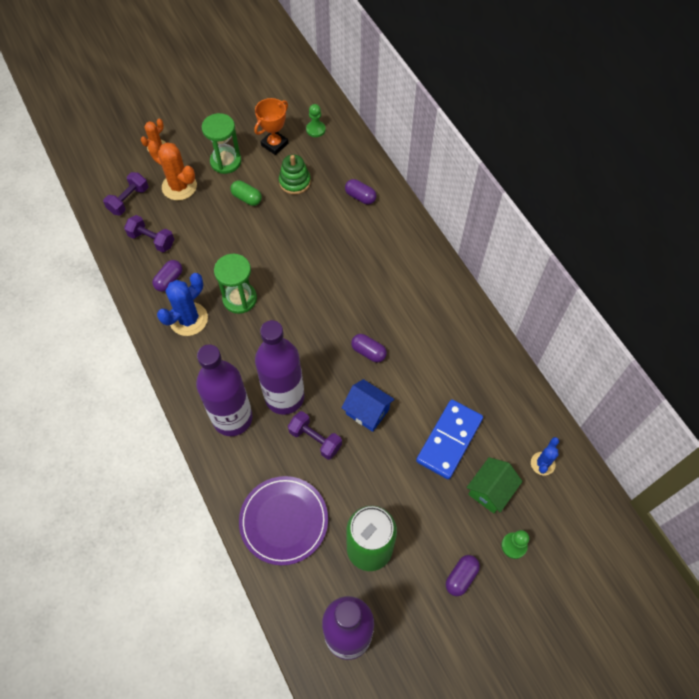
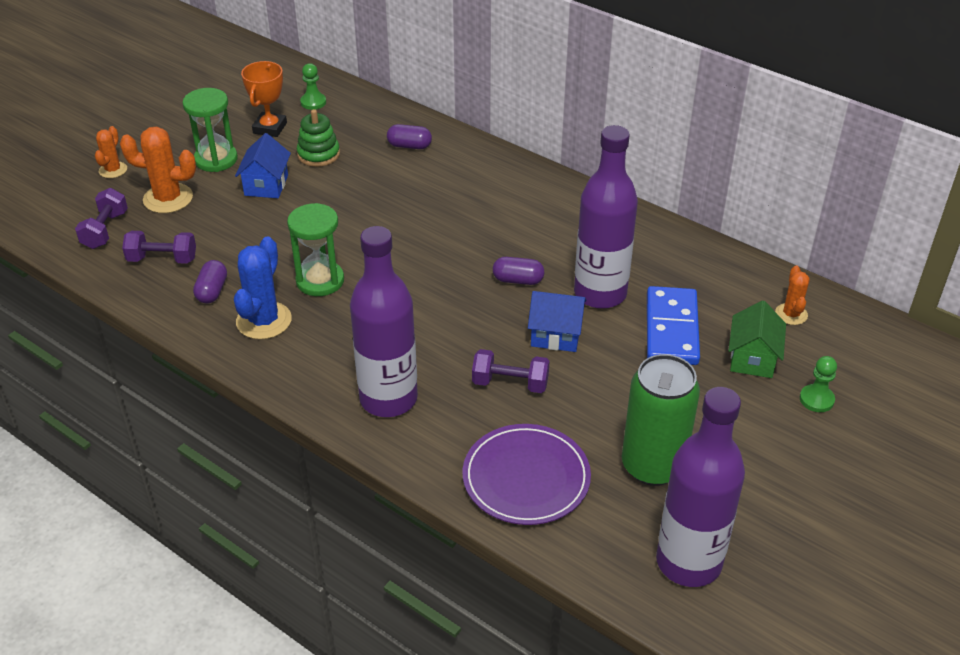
camera: 25 degrees left, 20 degrees down
(247, 198) = (266, 185): green capsule -> blue house
(284, 397) = (442, 356): purple bottle -> purple bottle (600, 293)
(461, 577) = (780, 451): purple capsule -> none
(542, 463) = (791, 314): blue cactus -> orange cactus

